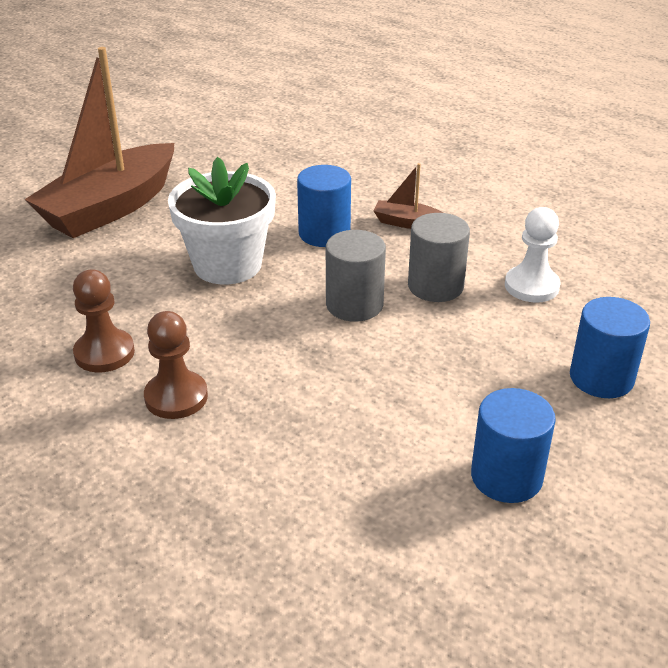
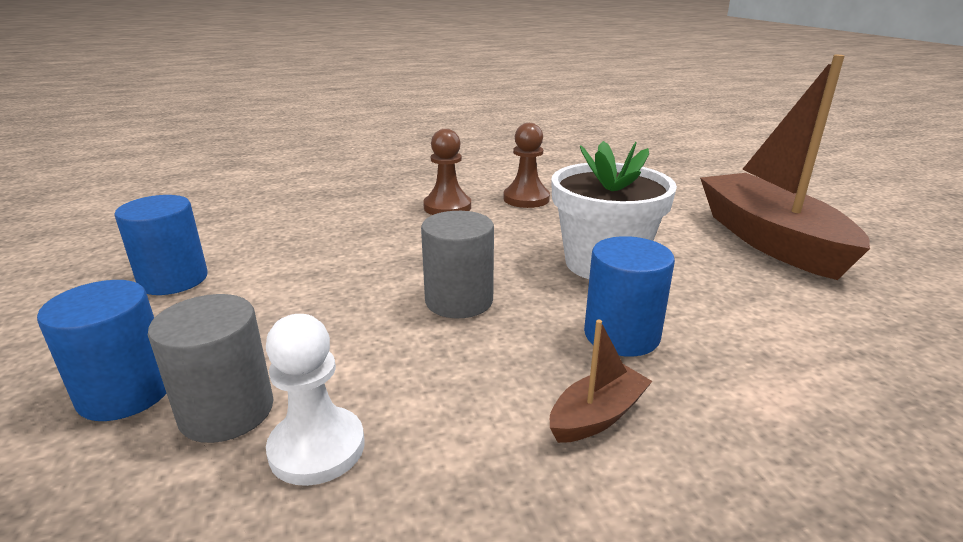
camera: 125 degrees right, 10 degrees down
(435, 286) = (424, 364): grey cylinder -> grey cylinder (227, 411)

